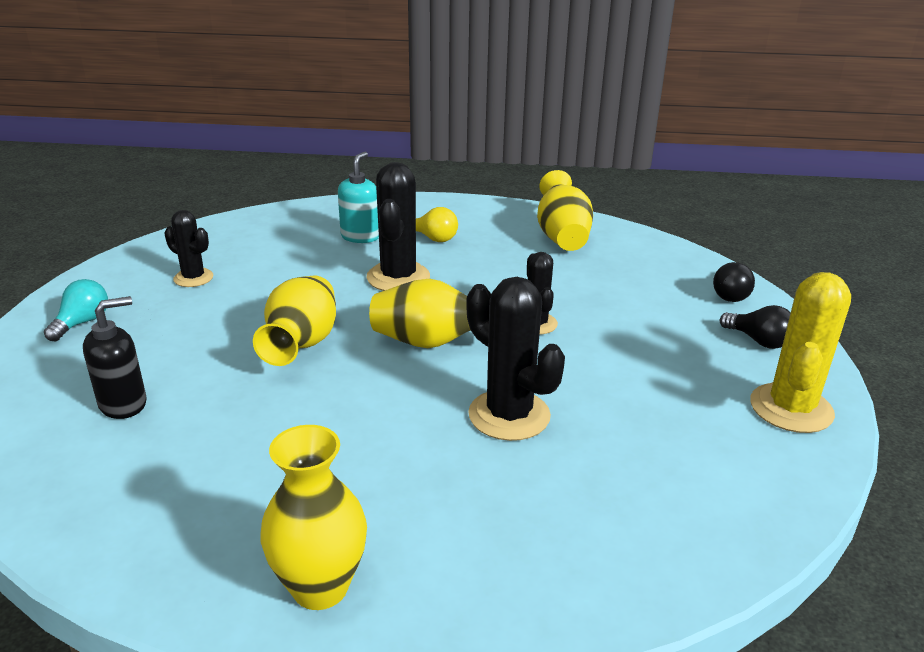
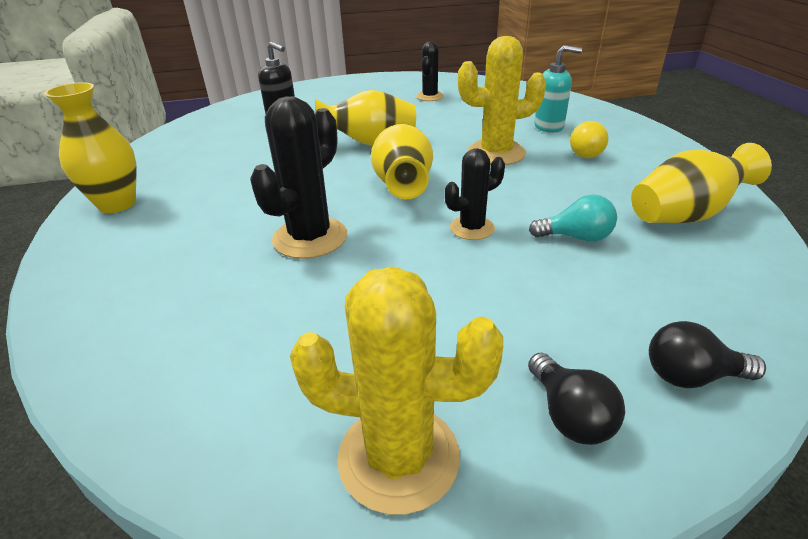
camera: 75 degrees right, 5 degrees up
(82, 323) = (357, 88): turquoise light bulb -> turquoise light bulb (576, 237)
(398, 277) = (496, 153): black cactus -> yellow cactus
(758, 341) = (569, 415): black light bulb -> black light bulb turned 45 degrees counterclockwise

